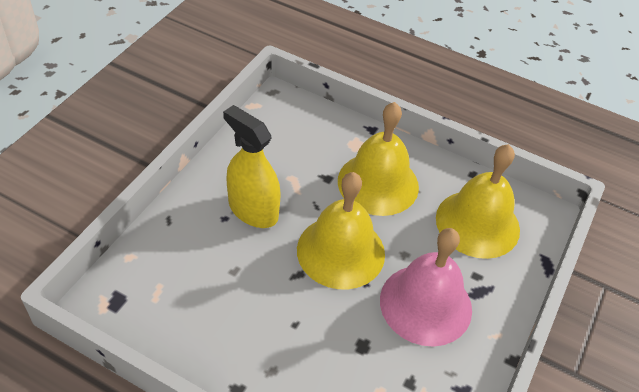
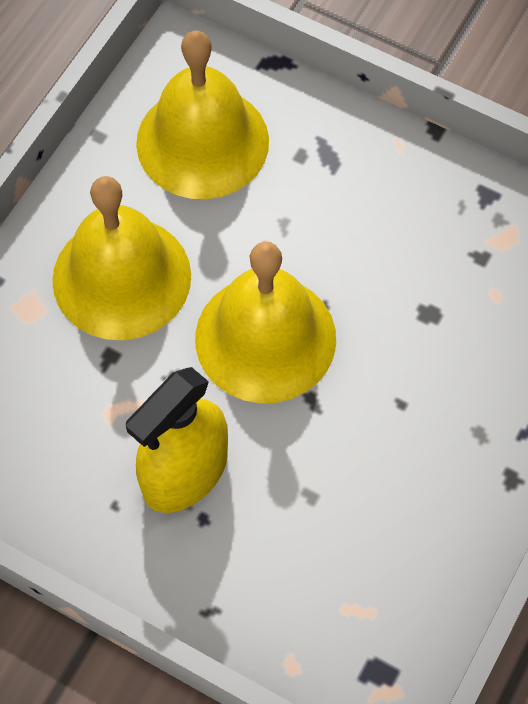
camera: 85 degrees left, 15 degrees up
(425, 304) = (355, 227): pink bell -> none

